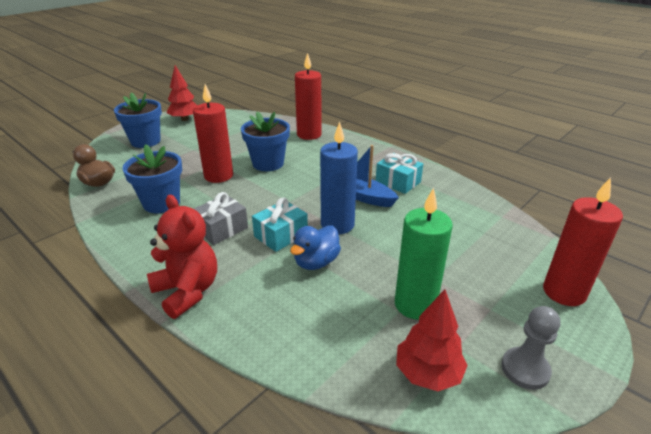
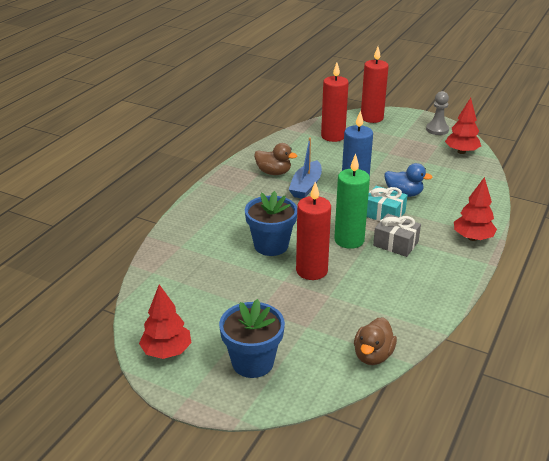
camera: 105 degrees left, 0 degrees up
(161, 203) = (381, 291): blue flower pot -> none
(187, 291) = (472, 238): red teddy bear -> red tree
(309, 135) = (190, 232): red candle -> red candle (333, 136)
(398, 182) = (273, 172): turquoise gift -> brown duck
(415, 305) = (416, 157): green candle -> green candle (349, 240)

